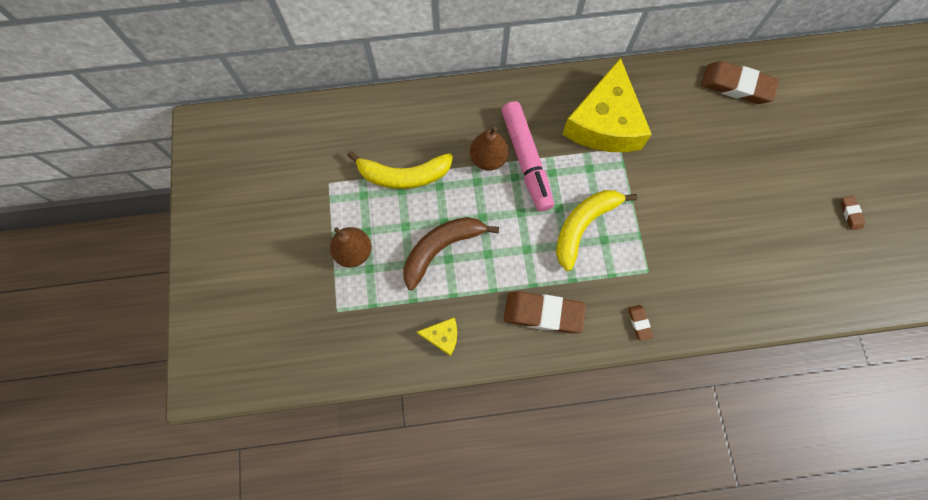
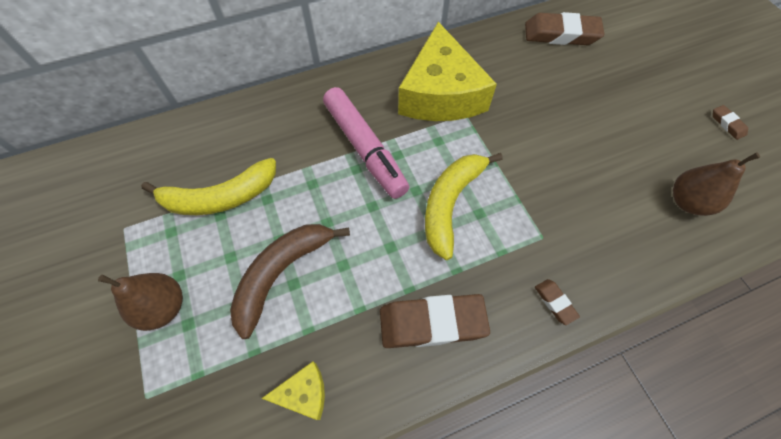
camera: 15 degrees left, 10 degrees down
(488, 159) = (320, 156): brown pear -> brown pear (687, 202)

